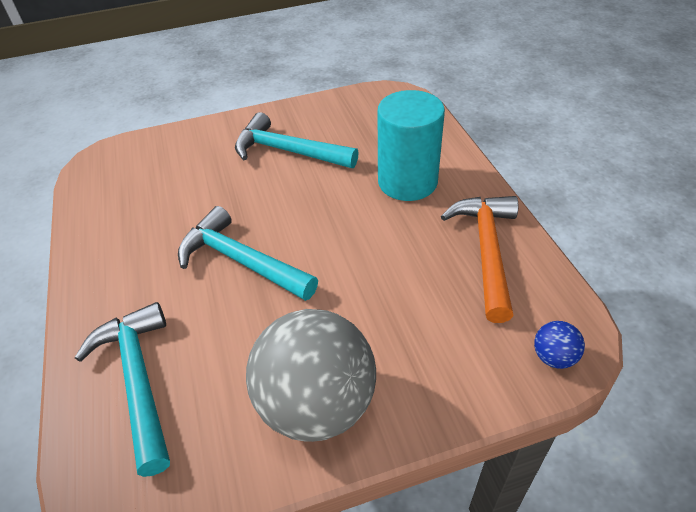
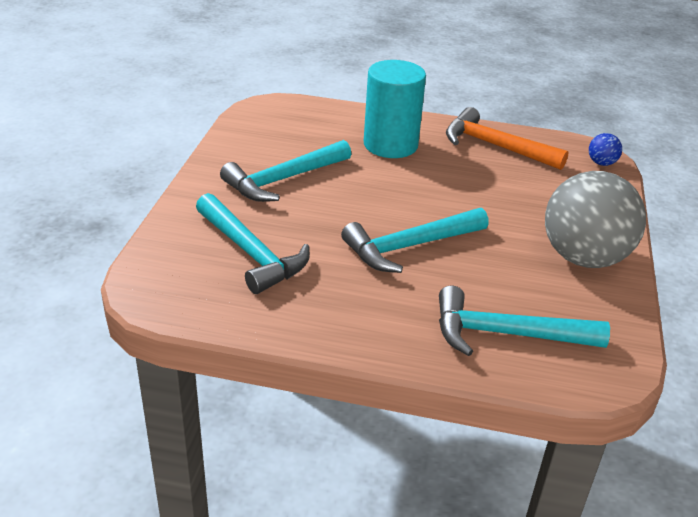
camera: 65 degrees left, 10 degrees down
(172, 181) = (251, 253): none -> turquoise hammer

